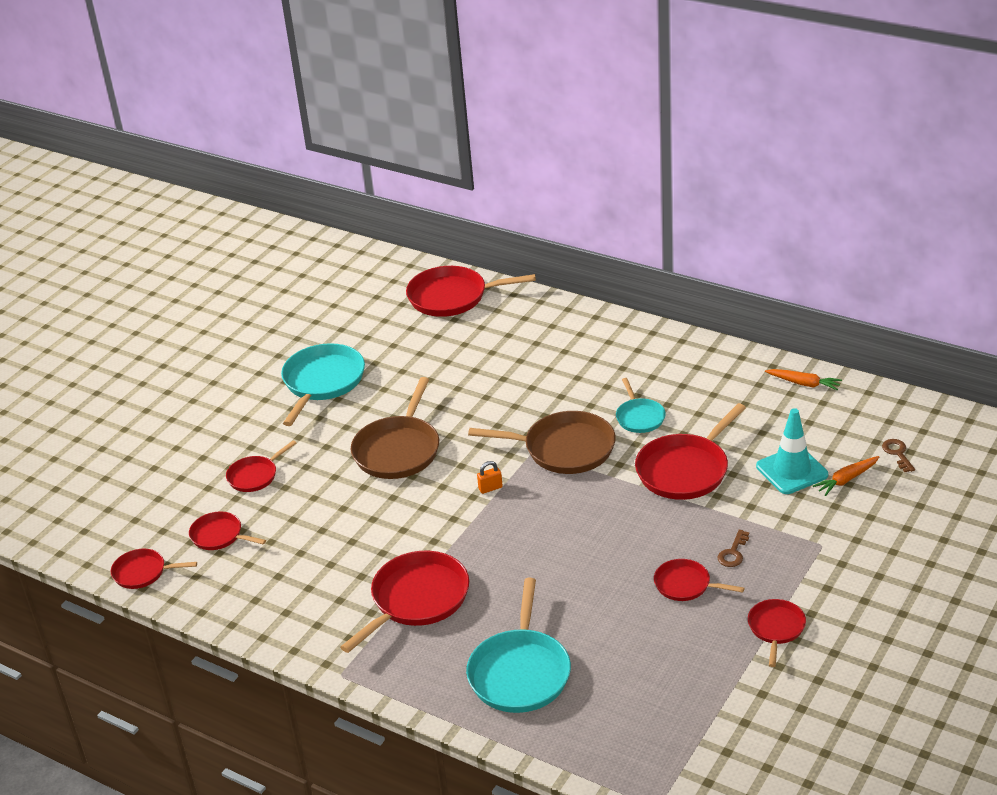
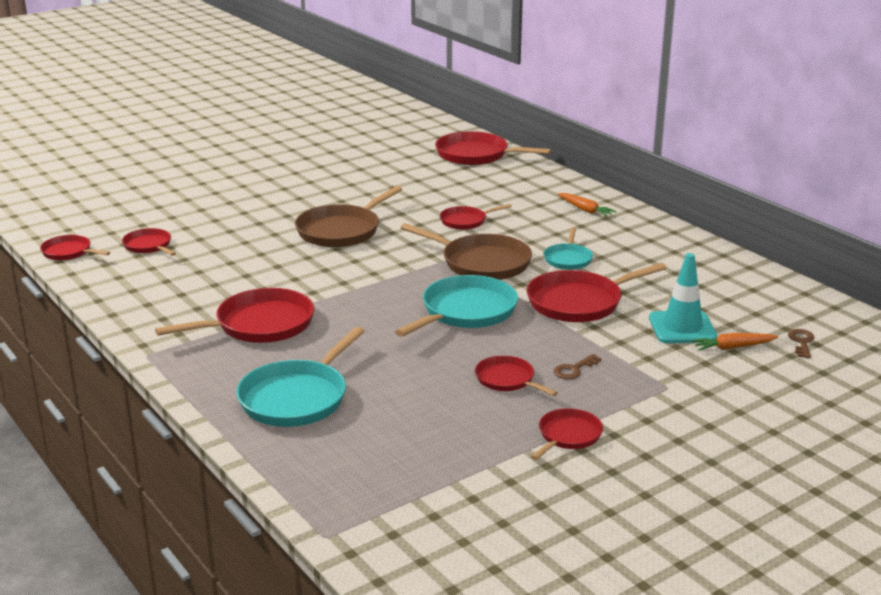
camera: 20 degrees right, 10 degrees down
(255, 476) = (214, 219): red pan -> red pan (465, 221)
(322, 382) = (323, 179): turquoise pan -> turquoise pan (466, 311)
(490, 488) = (393, 271): orange padlock -> none
(804, 384) = (744, 273): orange carrot -> orange carrot (585, 210)

